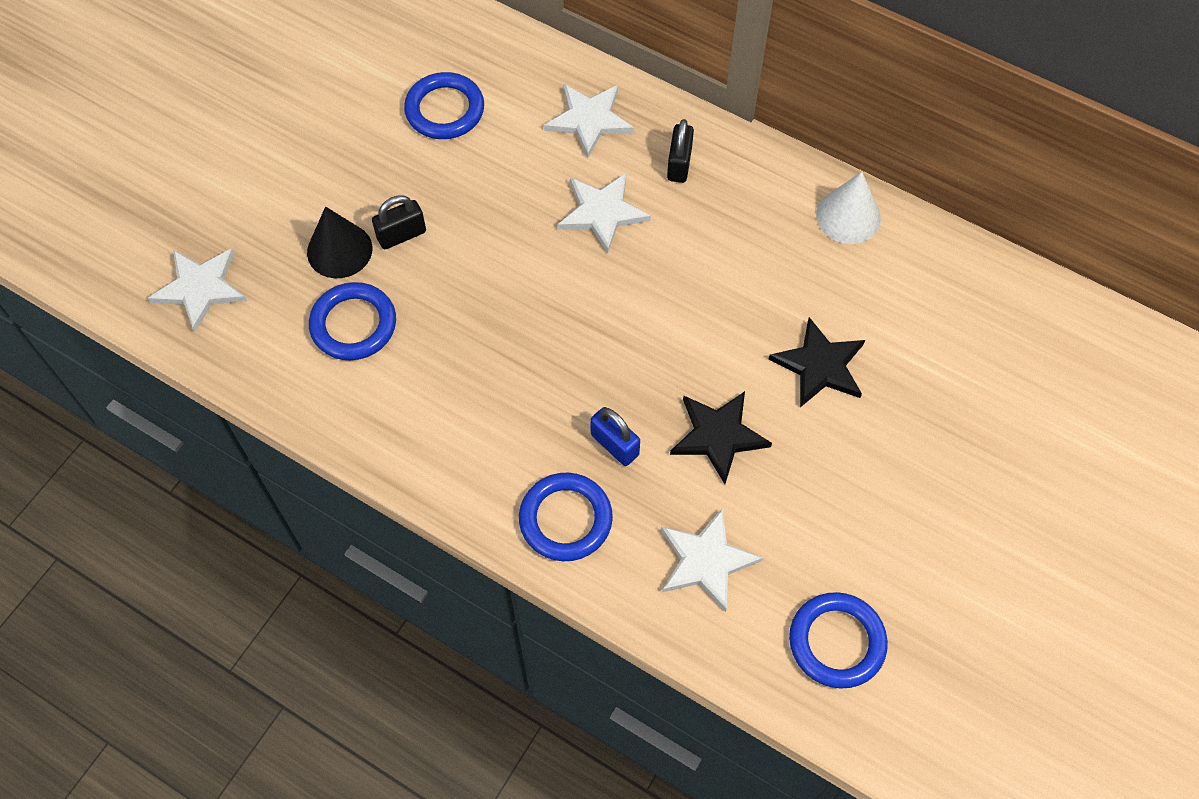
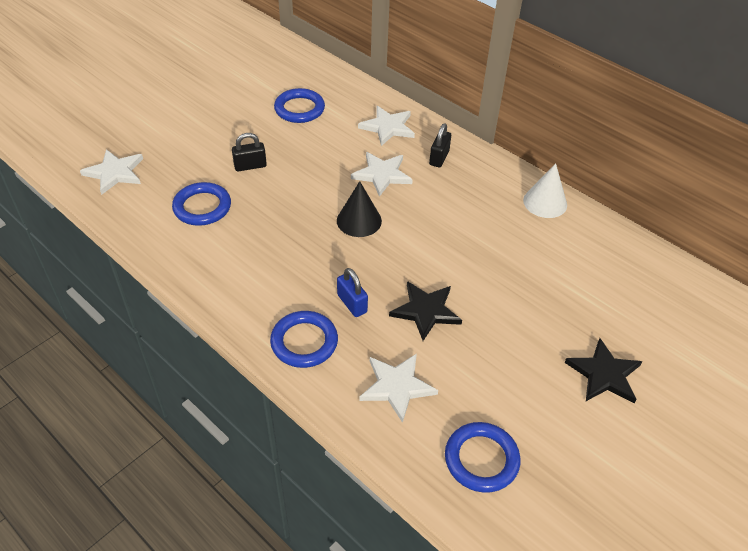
camera: 10 degrees right, 15 degrees down
(339, 250) = (208, 167): black cone -> black cone (359, 220)
(819, 365) = (507, 282): black star -> black star (604, 374)

